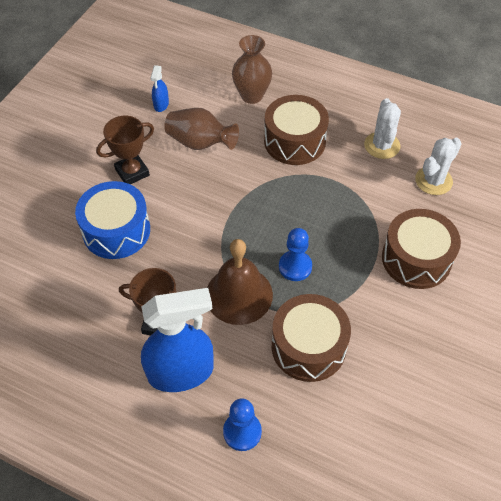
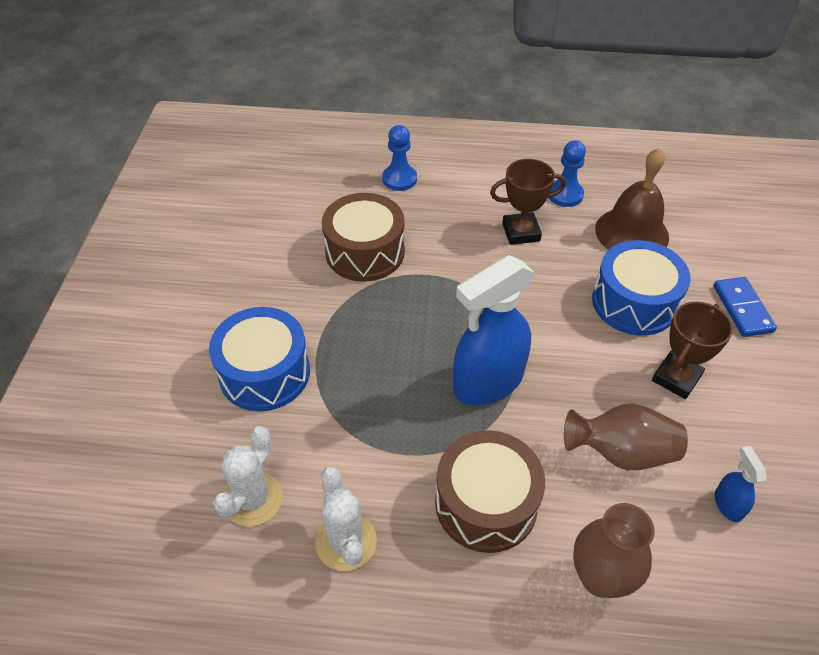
camera: 160 degrees right, 5 degrees down
(44, 202) = (742, 309): none -> blue domino
(181, 372) = (476, 202): blue spray bottle -> blue spray bottle (487, 382)
(239, 295) = (457, 277): brown bell -> brown bell (632, 233)
(295, 267) = (409, 322): blue pawn -> blue pawn (565, 194)
(416, 259) = (264, 373): brown drum -> blue drum

